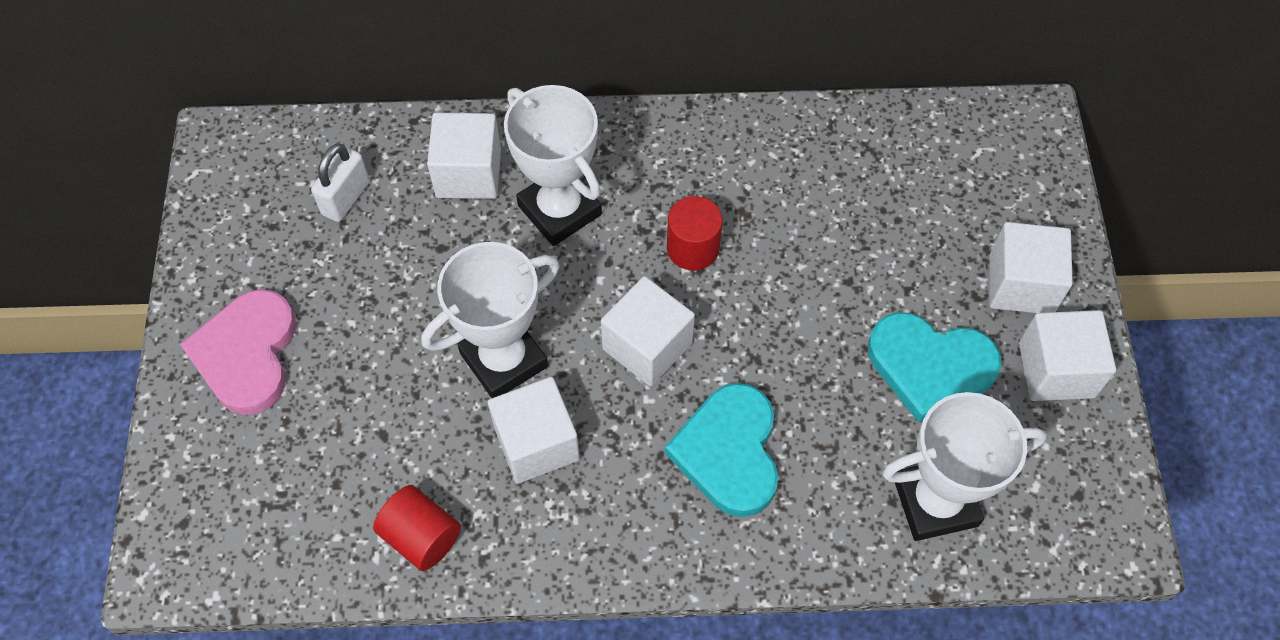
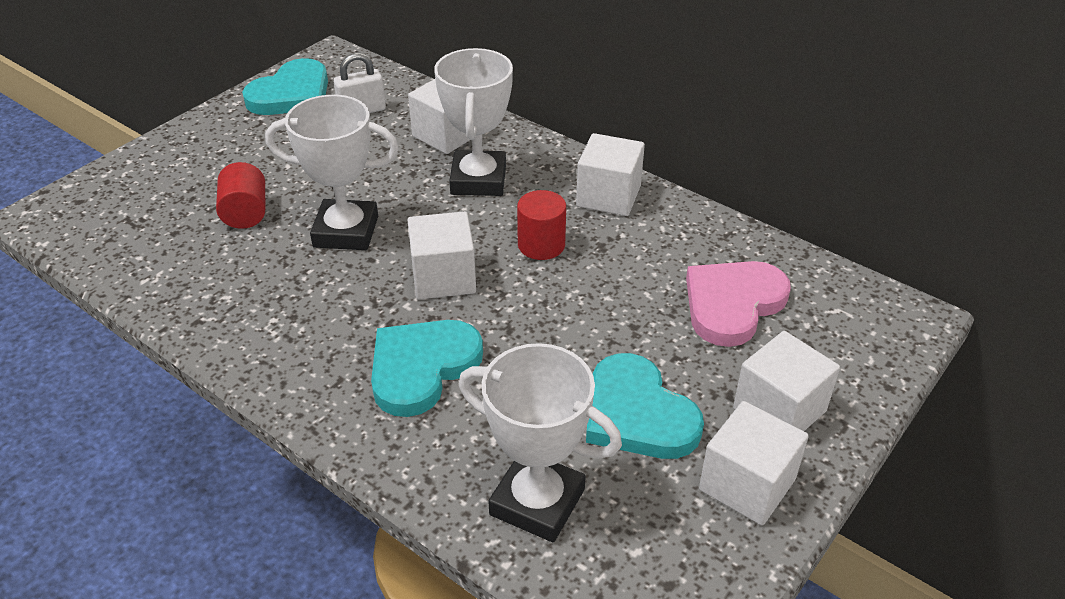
camera: 40 degrees right, 20 degrees down
(241, 225) = (291, 94): none -> turquoise heart
(247, 354) = (215, 148): pink heart -> pink heart (732, 304)
(421, 536) = (180, 286): red cylinder -> red cylinder (245, 213)
(536, 443) = (308, 284): white cube -> white cube (608, 196)

